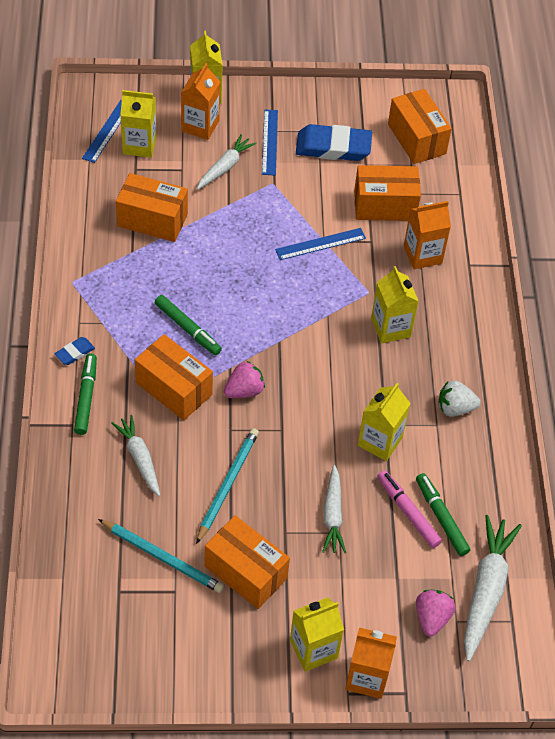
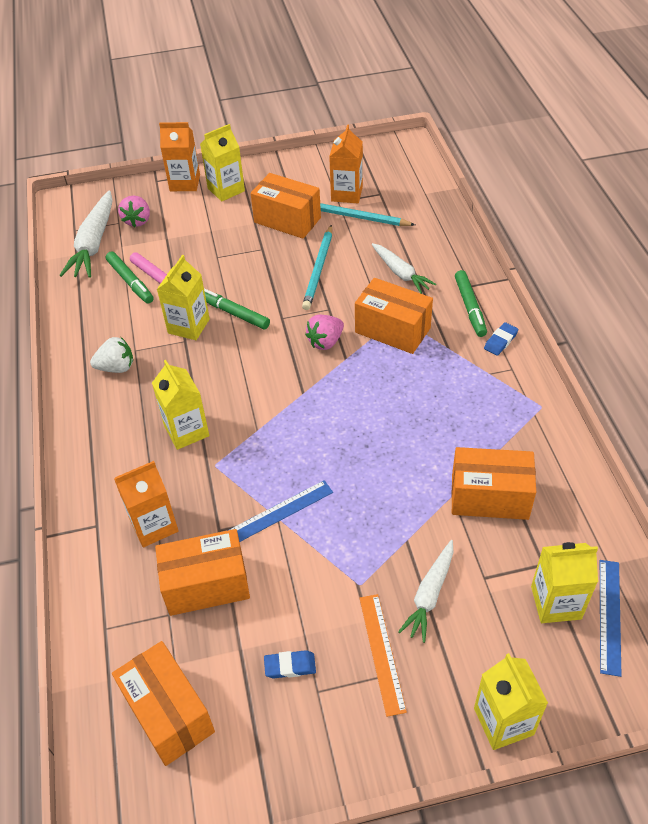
camera: 175 degrees right, 5 degrees down
(187, 329) = (400, 385): green marker -> green marker (233, 313)
(200, 126) = (488, 657): orange carton -> orange carton (347, 194)
(269, 142) = (382, 653): blue ruler -> orange ruler
(333, 147) = (290, 666): blue eraser -> blue eraser, size x0.46
(333, 515) = (224, 266): white carrot -> none

